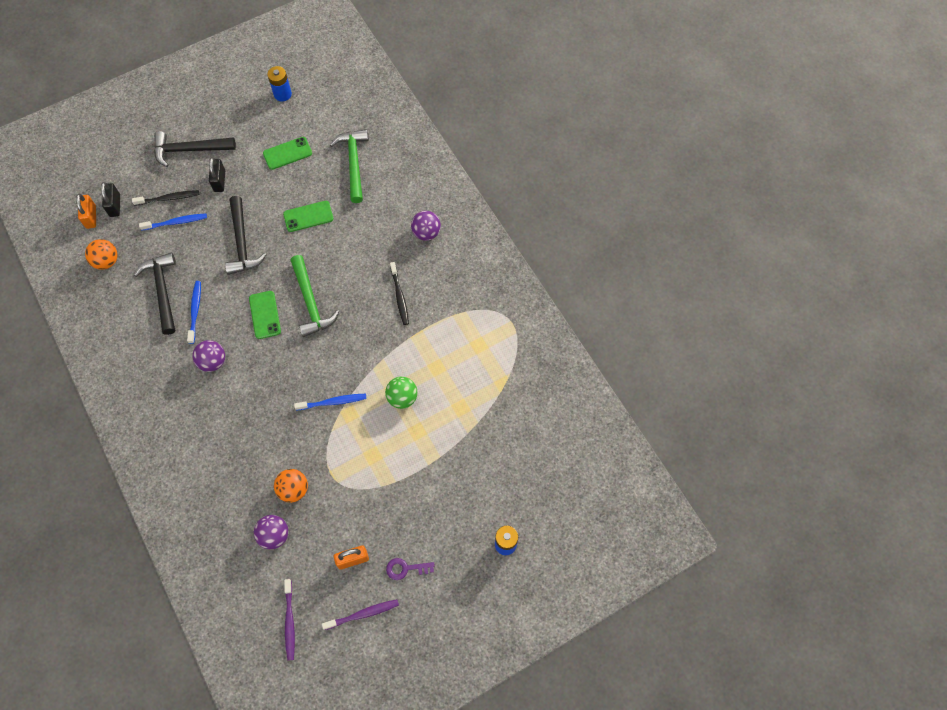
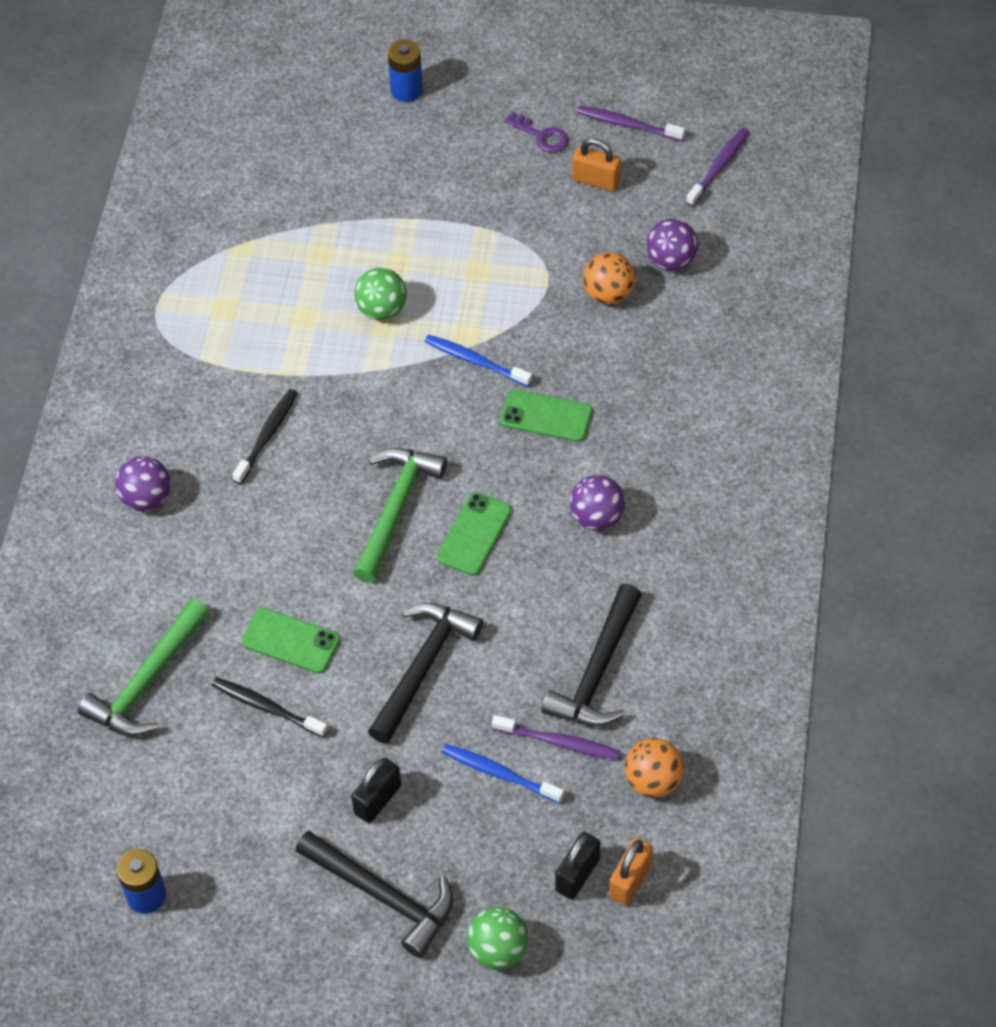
camera: 140 degrees left, 10 degrees down
(129, 160) = (498, 950): none -> green ball
(159, 250) = (558, 742): none -> purple toothbrush
(168, 198) = (482, 826): black toothbrush -> black toothbrush (267, 707)
(195, 311) = (570, 606): blue toothbrush -> none
(287, 153) = (232, 773): green phone -> green phone (546, 416)

